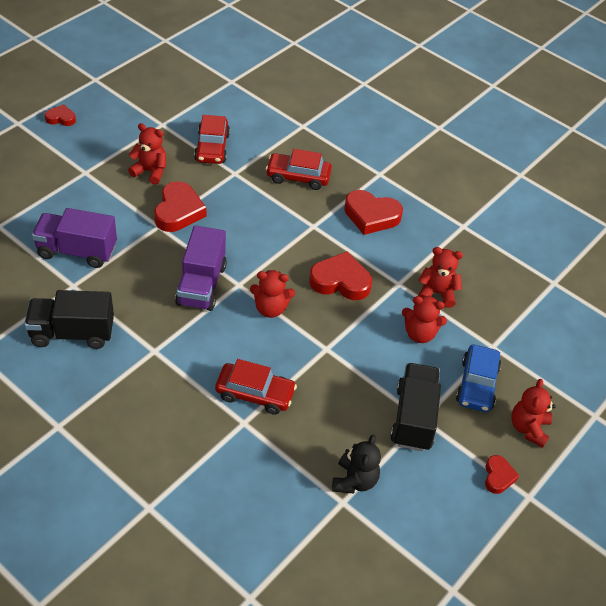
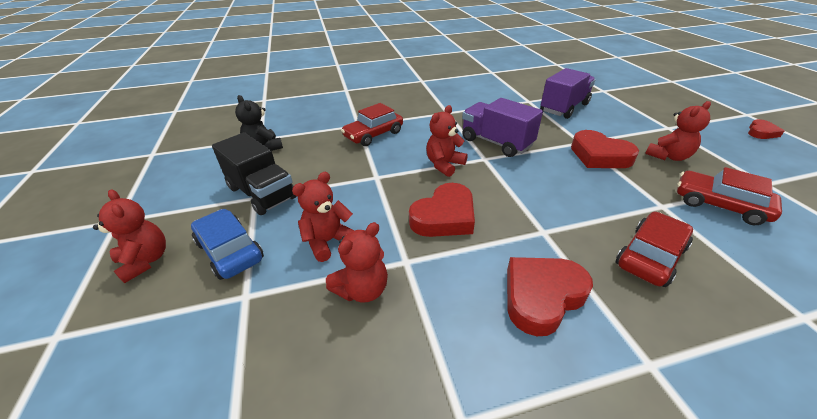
camera: 130 degrees right, 10 degrees down
(72, 333) = (485, 94): black truck -> none
(498, 476) = (155, 213): red heart -> none

